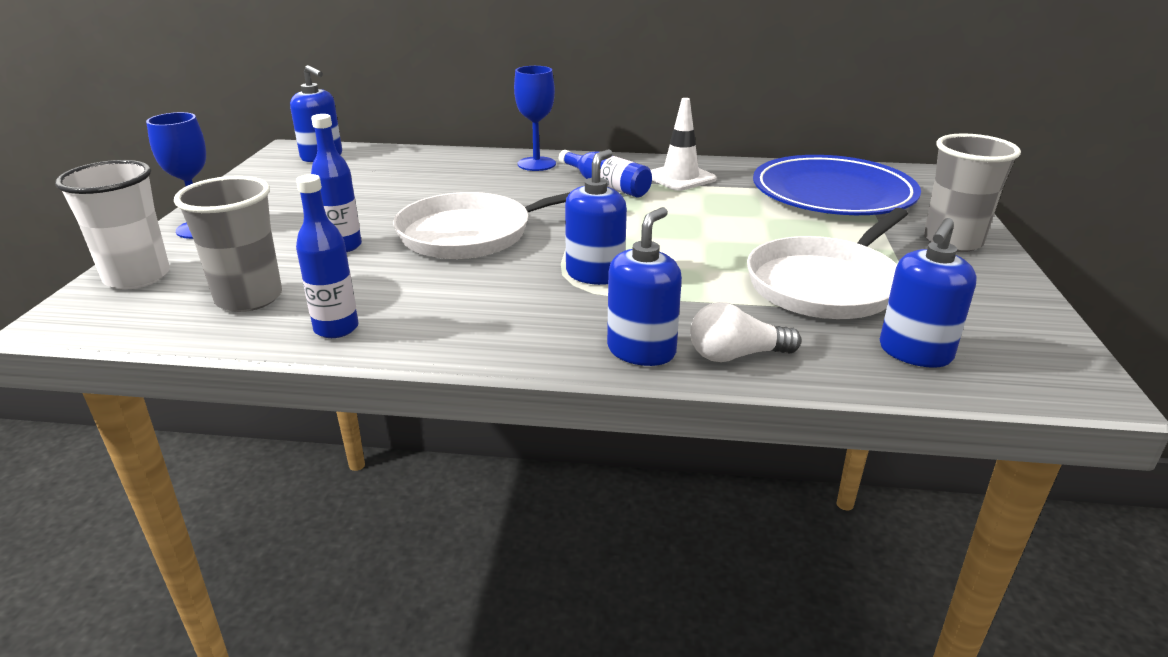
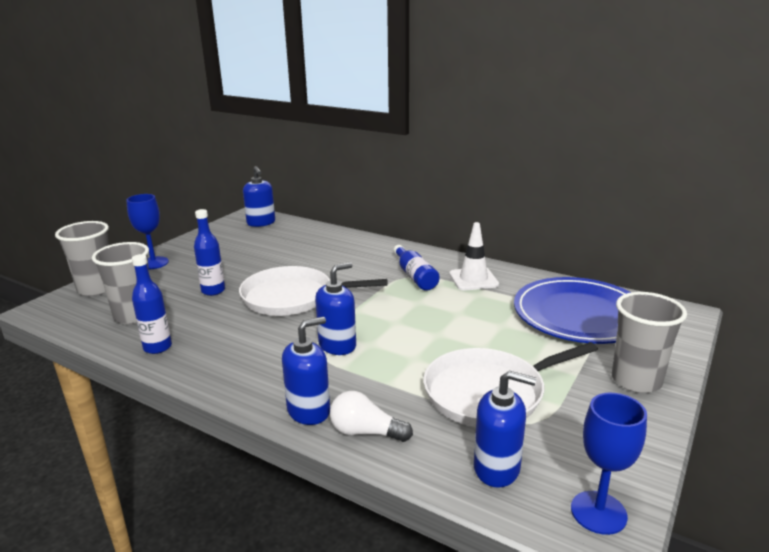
camera: 25 degrees right, 5 degrees down
(137, 277) = (96, 289): white cup -> grey cup
(536, 164) = (384, 250): blue goblet -> blue goblet (598, 512)
(915, 352) = (497, 468): blue soap dispenser -> blue soap dispenser turned 135 degrees counterclockwise

